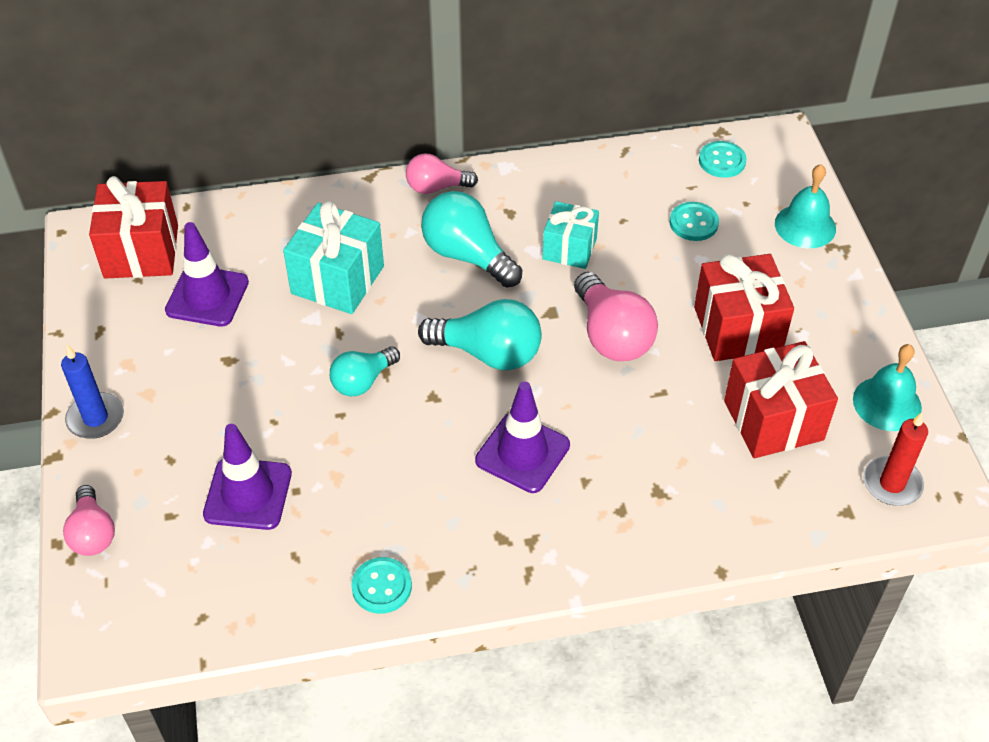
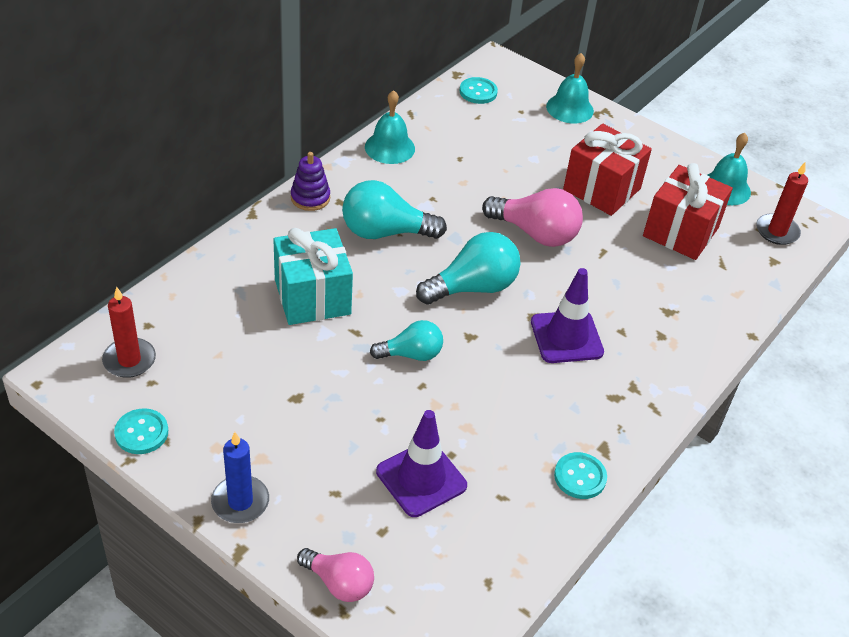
camera: 45 degrees left, 5 degrees down
(141, 251) = (129, 360): red gift -> red candle
(207, 296) = (225, 363): purple traffic cone -> none
(362, 381) = (411, 354): turquoise light bulb -> turquoise light bulb turned 105 degrees counterclockwise
(436, 187) = (310, 198): pink light bulb -> purple stacking toy
(564, 175) = (389, 147): none -> turquoise bell
(569, 249) = (447, 193): turquoise gift -> none
(693, 223) = (504, 138): turquoise button -> turquoise button (141, 433)

